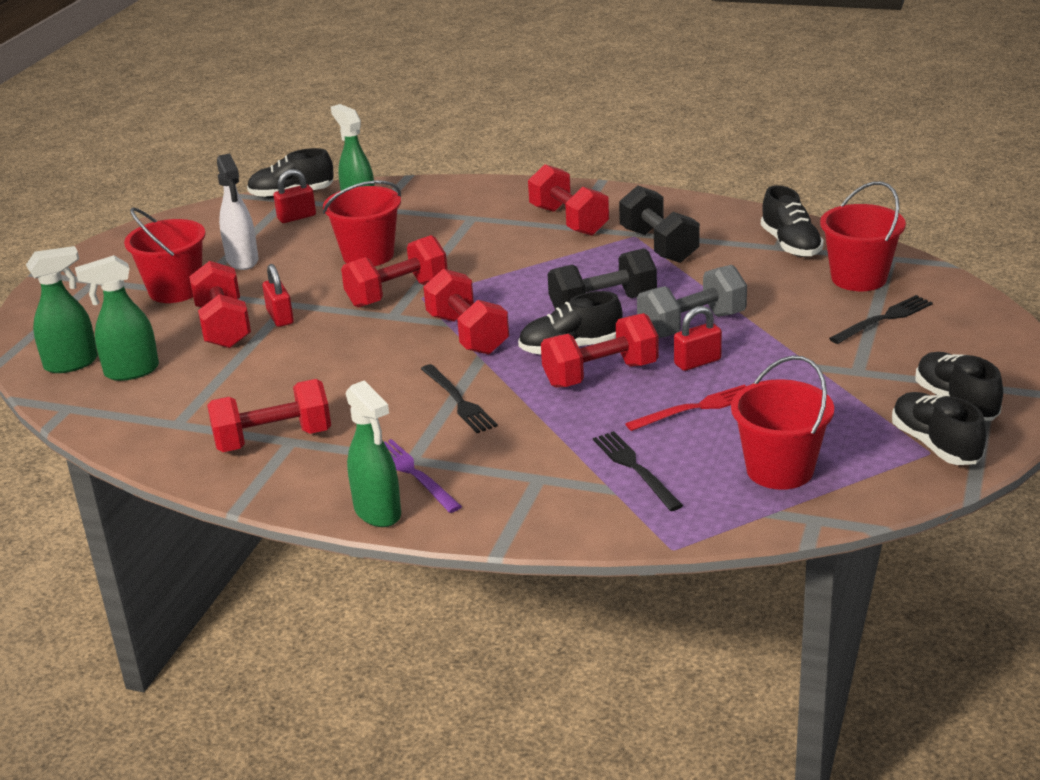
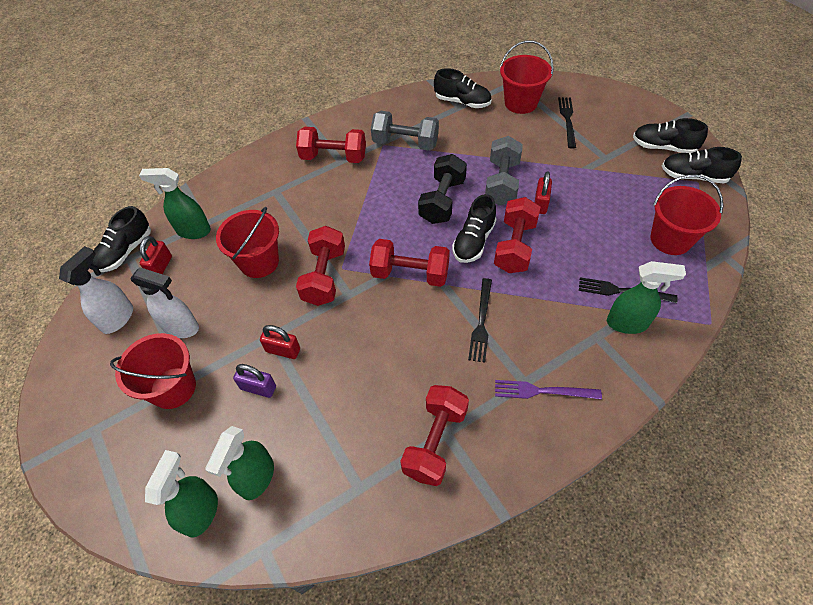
camera: 50 degrees left, 25 degrees up
(215, 230) = (118, 318): none -> white spray bottle
(224, 326) = (258, 388): red dumbbell -> purple padlock
(378, 512) = (570, 434): green spray bottle -> green spray bottle (627, 323)
(458, 401) = (481, 322): black fork -> black fork turned 90 degrees clockwise
(658, 245) = (405, 143): black dumbbell -> grey dumbbell
(695, 408) = (585, 232): red fork -> none

